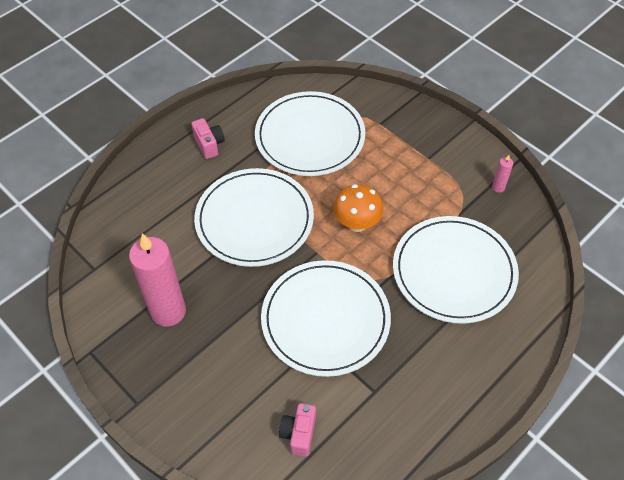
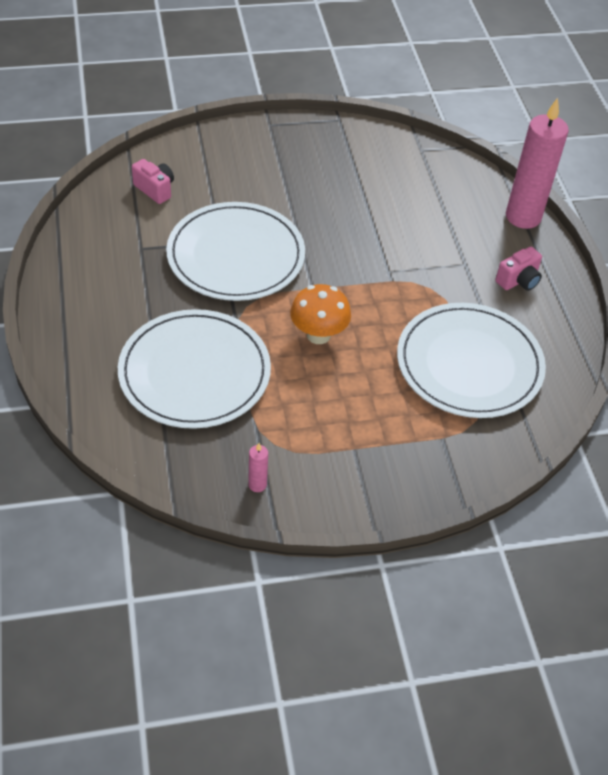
camera: 120 degrees right, 5 degrees down
(168, 311) = (337, 171): pink candle -> pink candle (523, 217)
(209, 145) = (518, 281): pink camera -> pink camera turned 45 degrees counterclockwise
(254, 220) = (389, 266): white plate -> none

